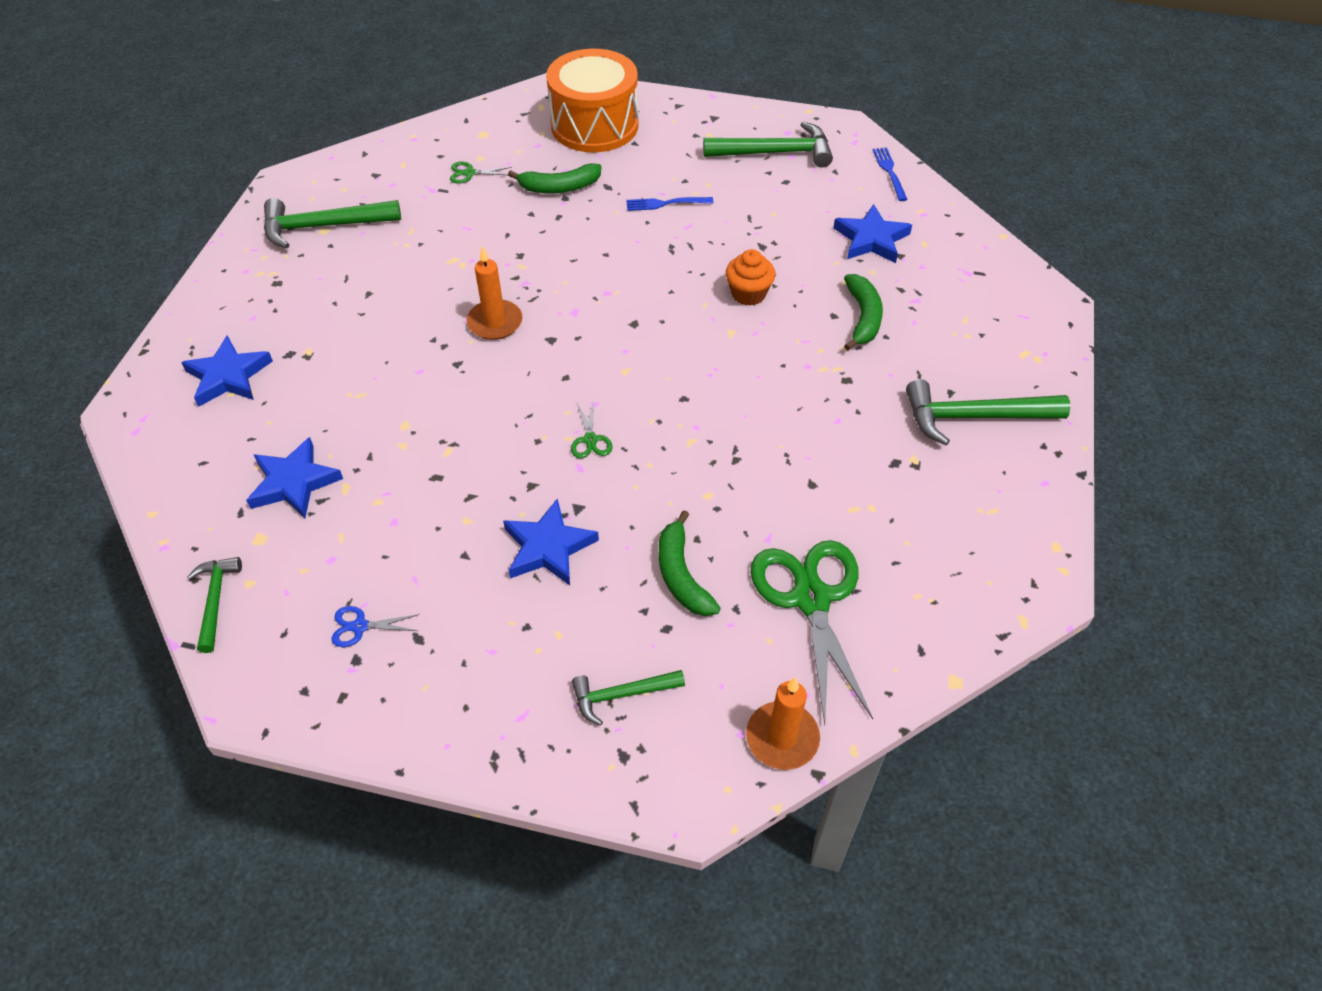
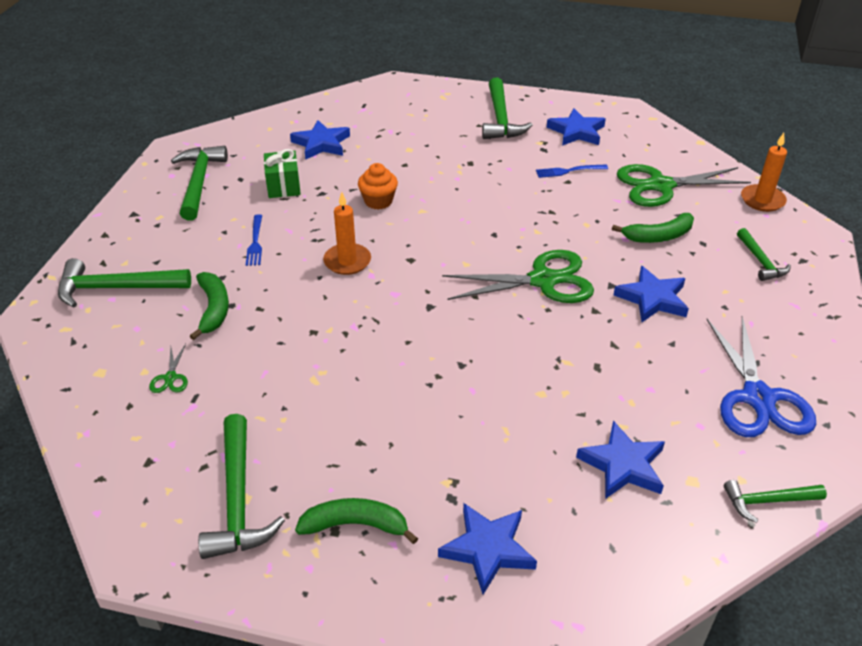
camera: 90 degrees left, 10 degrees down
(360, 626) = (758, 398): blue scissors -> blue scissors, size x2.39
(495, 322) = (407, 343): orange candle -> orange candle (347, 261)
(590, 440) = (543, 280): green scissors -> green scissors, size x2.39
(594, 125) = (116, 288): orange drum -> green hammer
(773, 215) = (283, 186): none -> green gift
(863, 318) = (407, 152): green banana -> green banana (356, 525)
(889, 172) = (242, 131): blue fork -> blue fork (569, 171)
(954, 508) = (576, 132): none -> blue star

